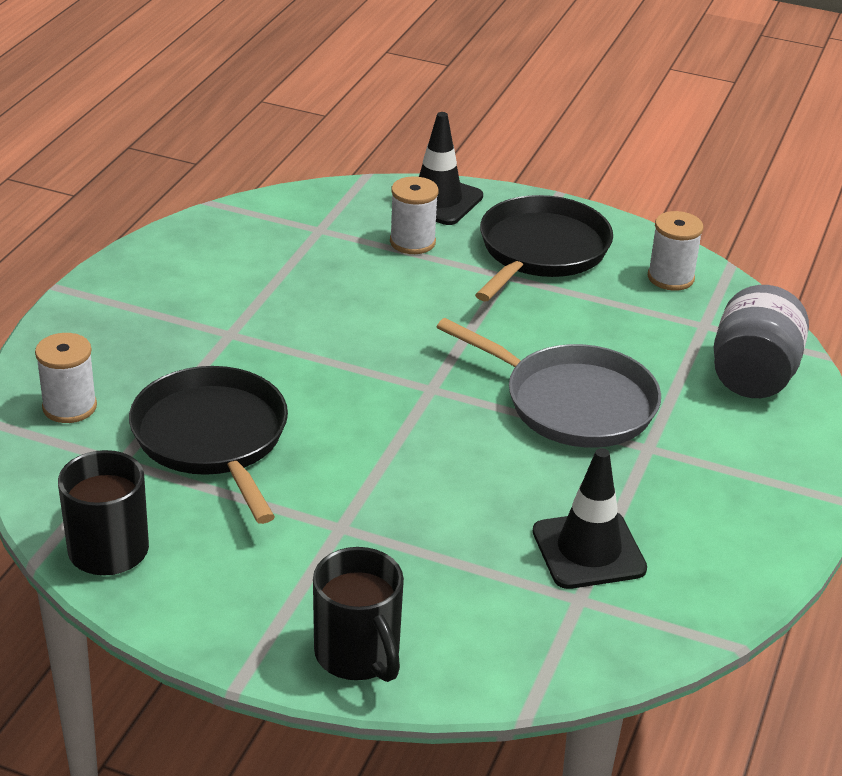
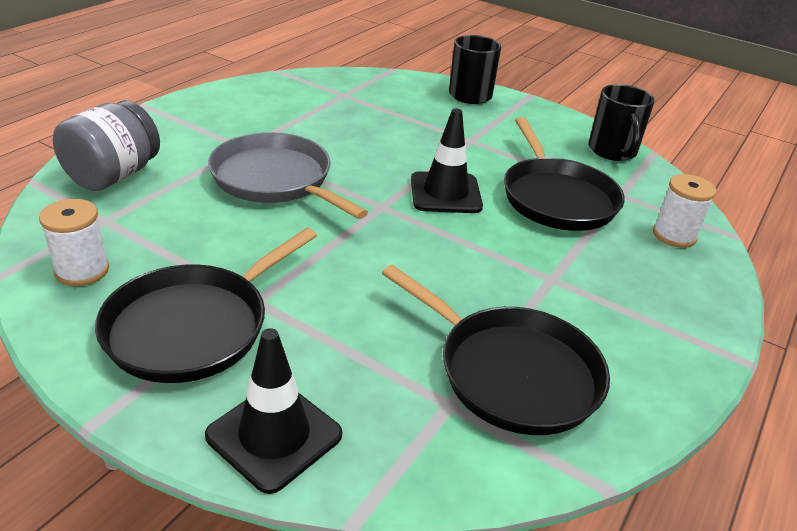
camera: 170 degrees left, 0 degrees up
(272, 253) = (511, 373): none -> black pan
(412, 242) = (339, 363): white spool -> none
(588, 550) = (324, 109): black traffic cone -> black traffic cone (445, 193)

